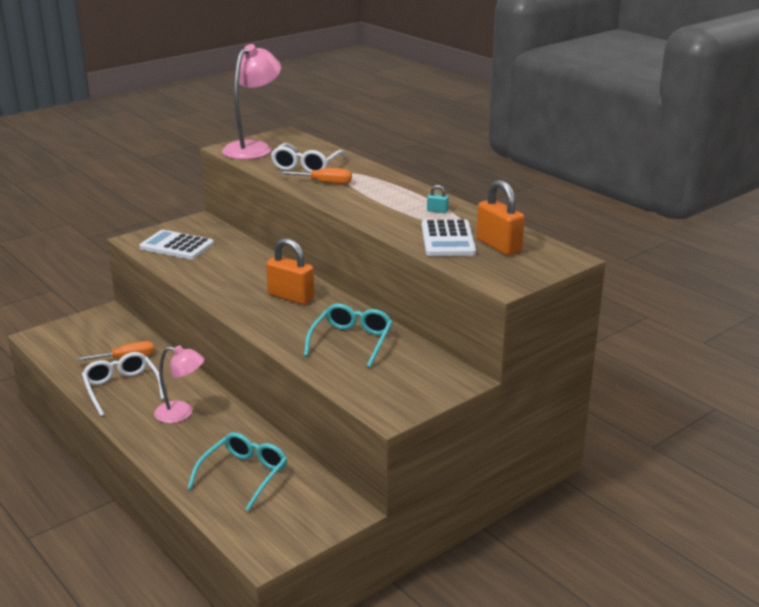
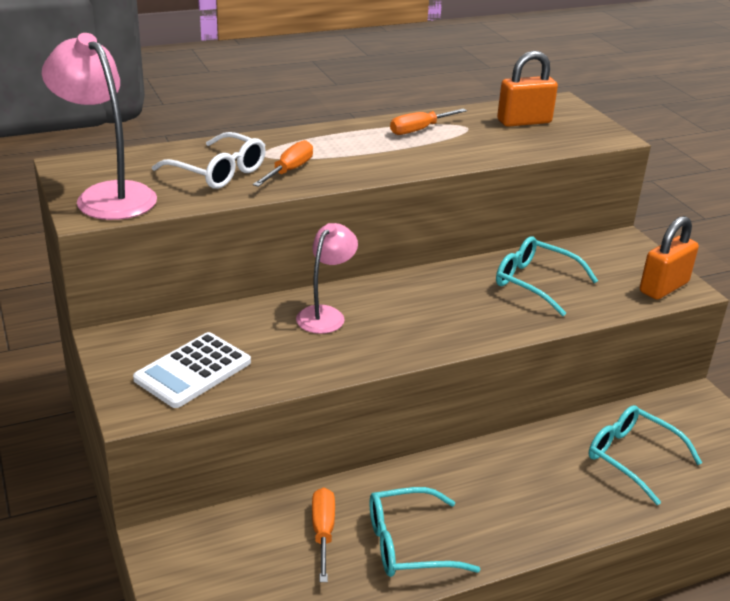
camera: 75 degrees left, 5 degrees up
(122, 389) = (409, 544): white glasses -> turquoise glasses
(181, 413) = (491, 492): pink lamp -> pink lamp (325, 314)
(291, 297) = (410, 302): orange padlock -> orange padlock (663, 287)
(437, 211) = (420, 130): turquoise padlock -> orange screwdriver
(448, 239) = (498, 139): white calculator -> none

